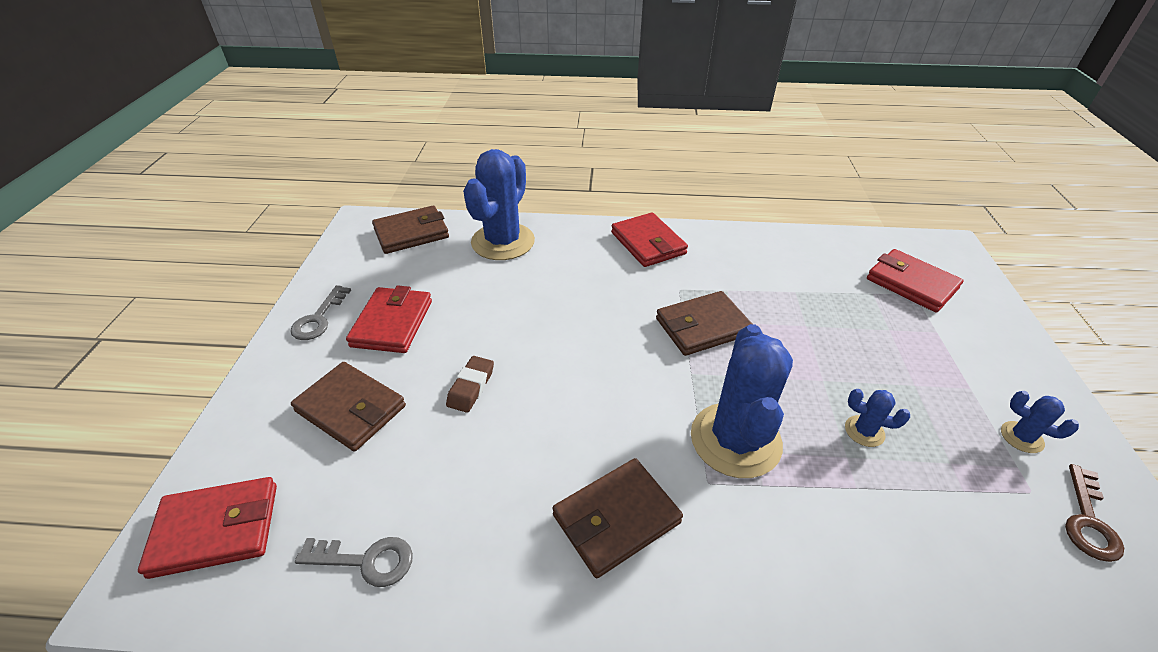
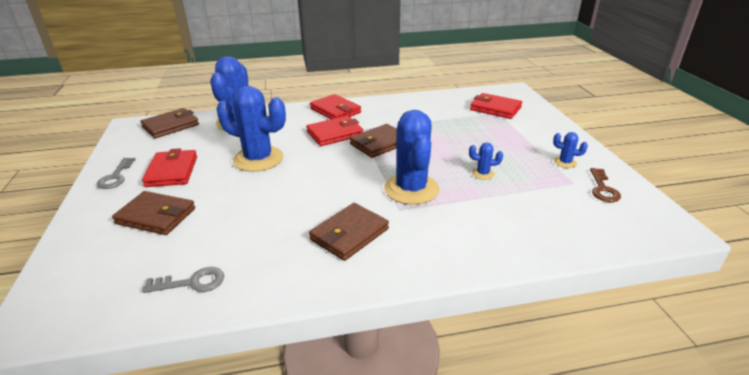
camera: 15 degrees left, 10 degrees down
(216, 529) = (76, 289): red wallet -> red wallet (335, 134)
(471, 387) = (238, 193): brown eraser -> none
(515, 323) = (258, 159): none -> blue cactus

